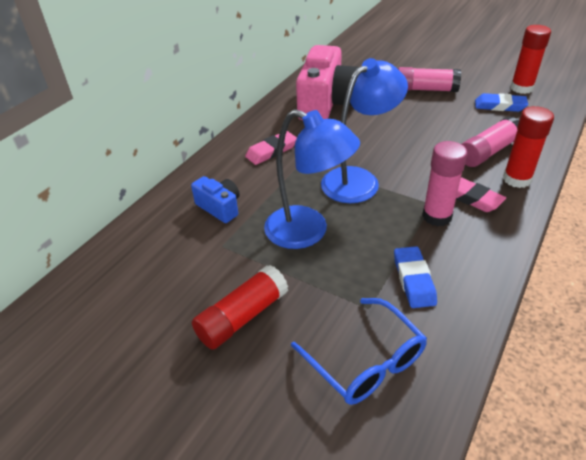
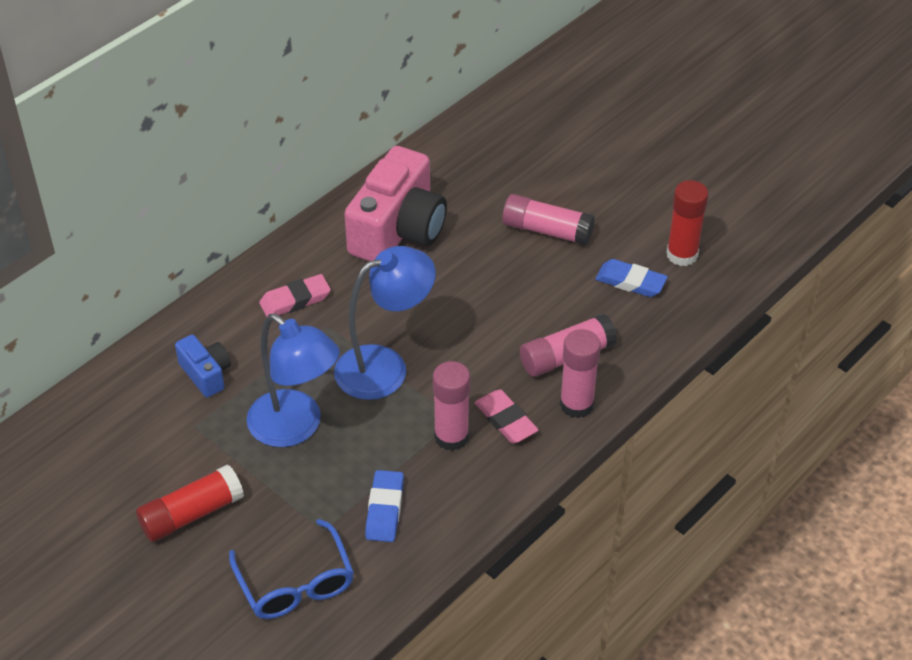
camera: 10 degrees right, 5 degrees up
(516, 179) = (576, 404): red glue stick -> pink glue stick

